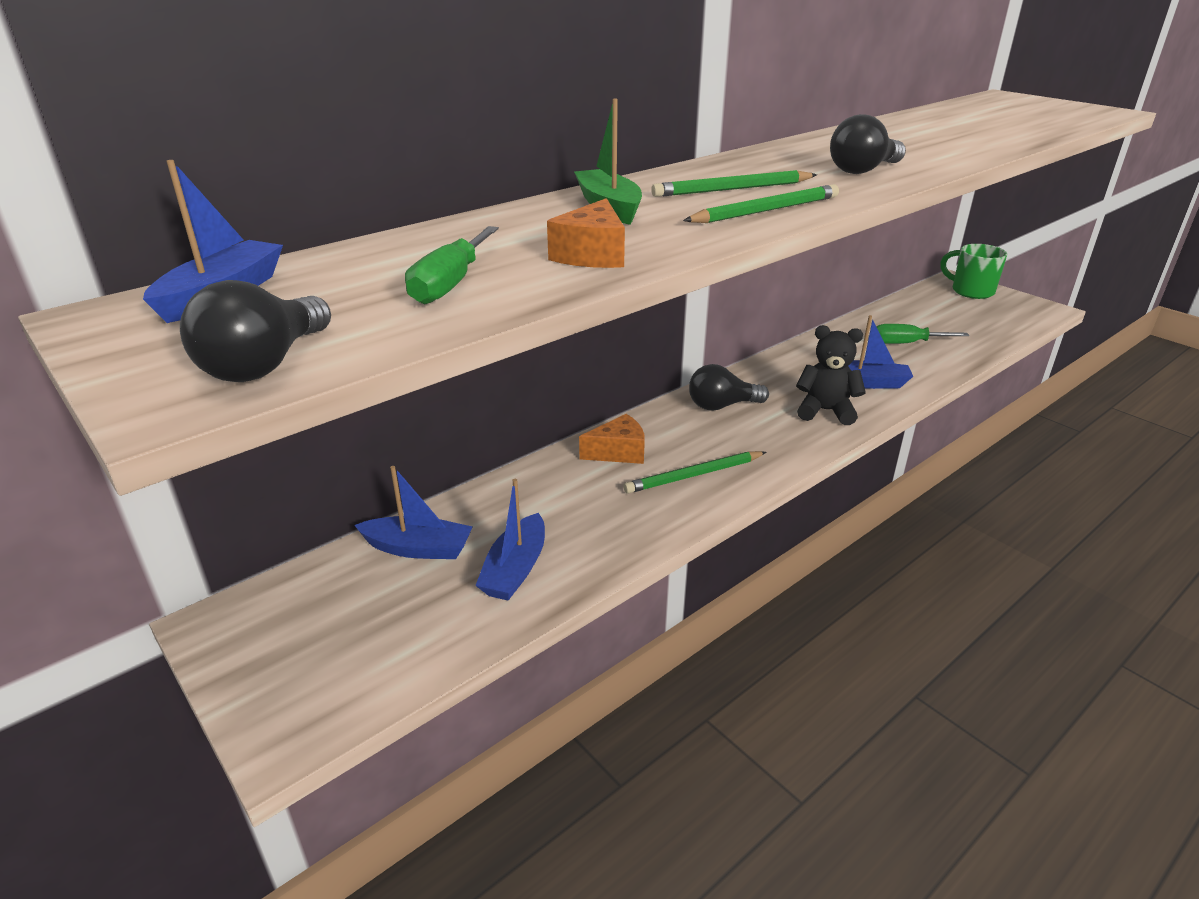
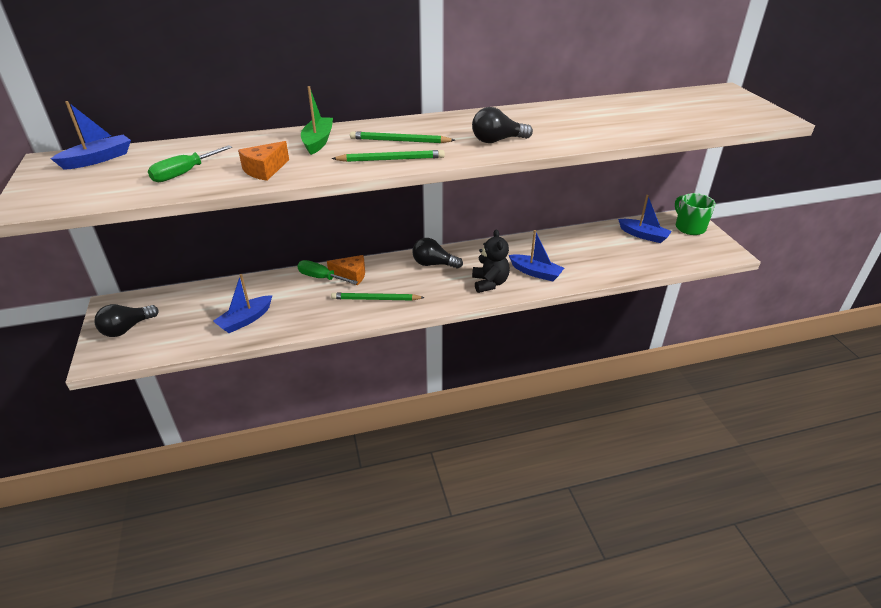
camera: 25 degrees right, 5 degrees up
(265, 364) = (70, 198): black light bulb -> black light bulb (127, 329)
(418, 548) = (215, 297): blue boat -> blue boat (643, 235)
(825, 411) = (489, 283): black teddy bear -> black teddy bear turned 45 degrees clockwise
(906, 343) = (594, 253): green screwdriver -> green screwdriver (321, 278)

